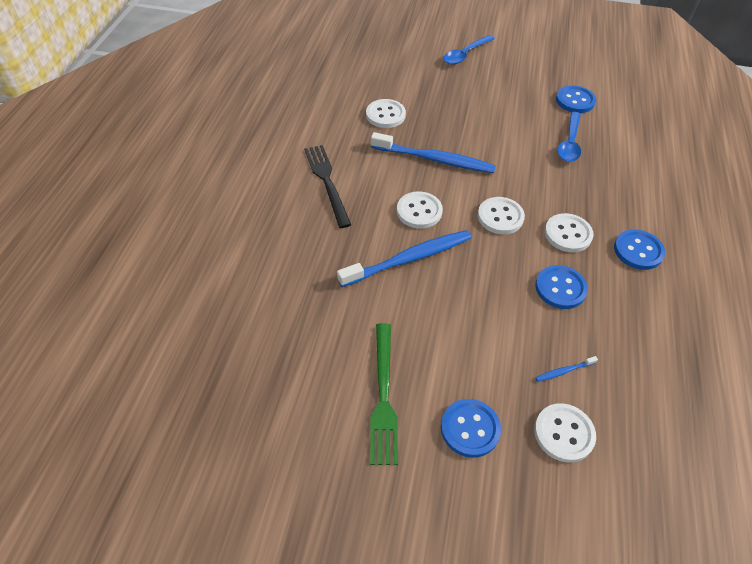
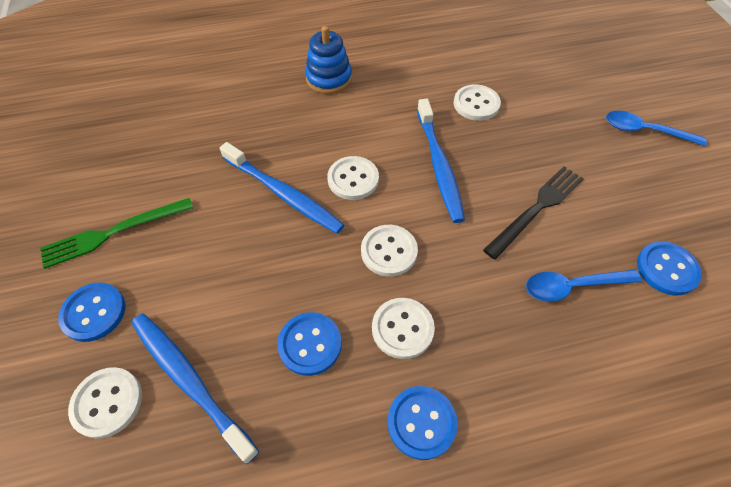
camera: 65 degrees right, 5 degrees up
(289, 185) = (329, 78): none -> blue stacking toy
(327, 182) = (349, 100): black fork -> black fork (537, 209)
(564, 371) = (190, 381): blue toothbrush -> blue toothbrush, size x2.47

